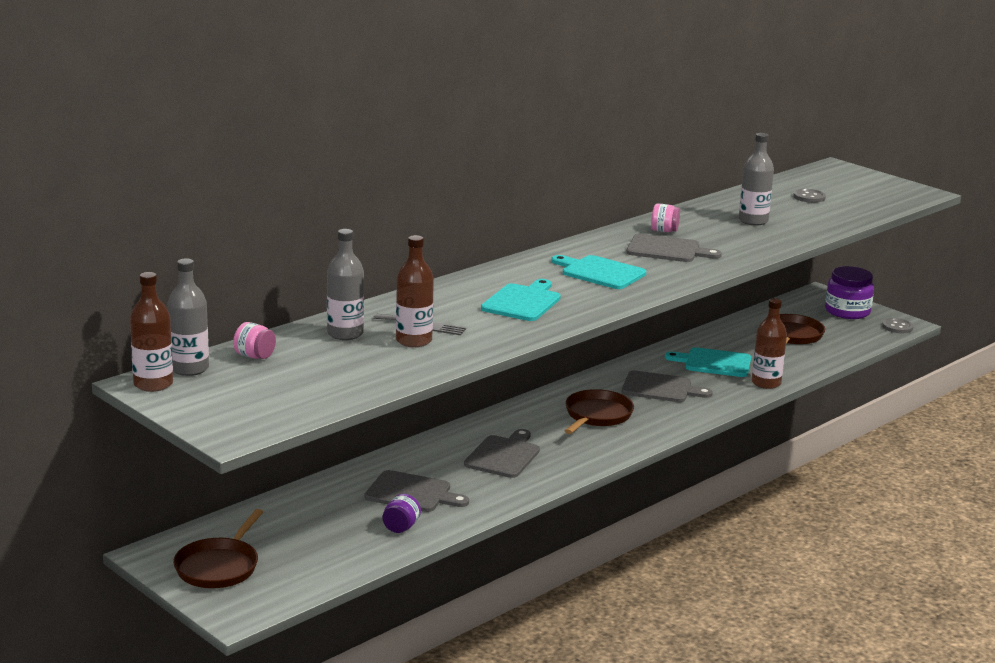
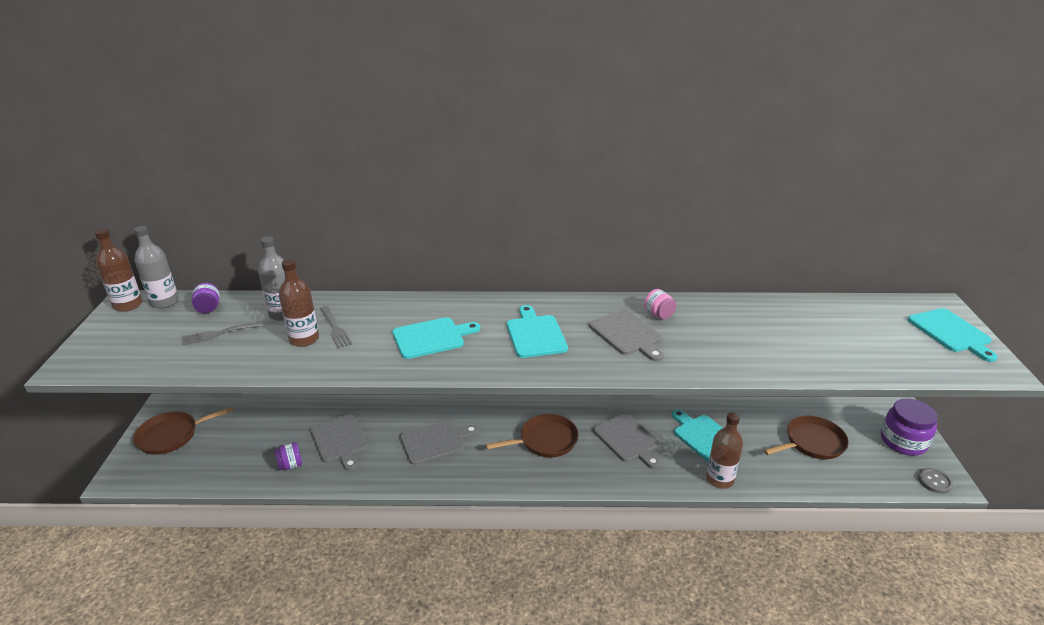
camera: 45 degrees right, 10 degrees up
(254, 356) = (208, 308): pink jar -> purple jar
(320, 366) = (219, 333): none -> grey fork
(753, 221) = (755, 334): grey bottle -> none
(809, 197) = (856, 329): grey button -> none
(866, 181) = (951, 332): none -> turquoise cutting board

